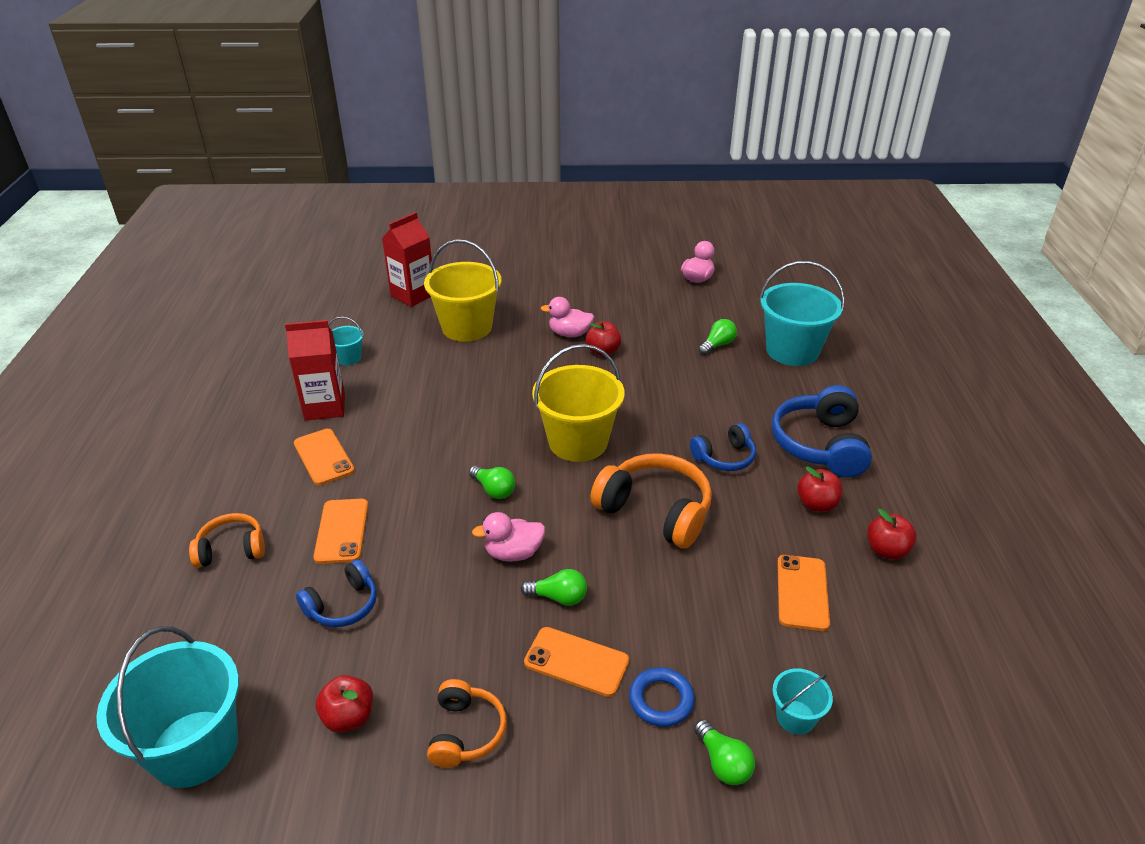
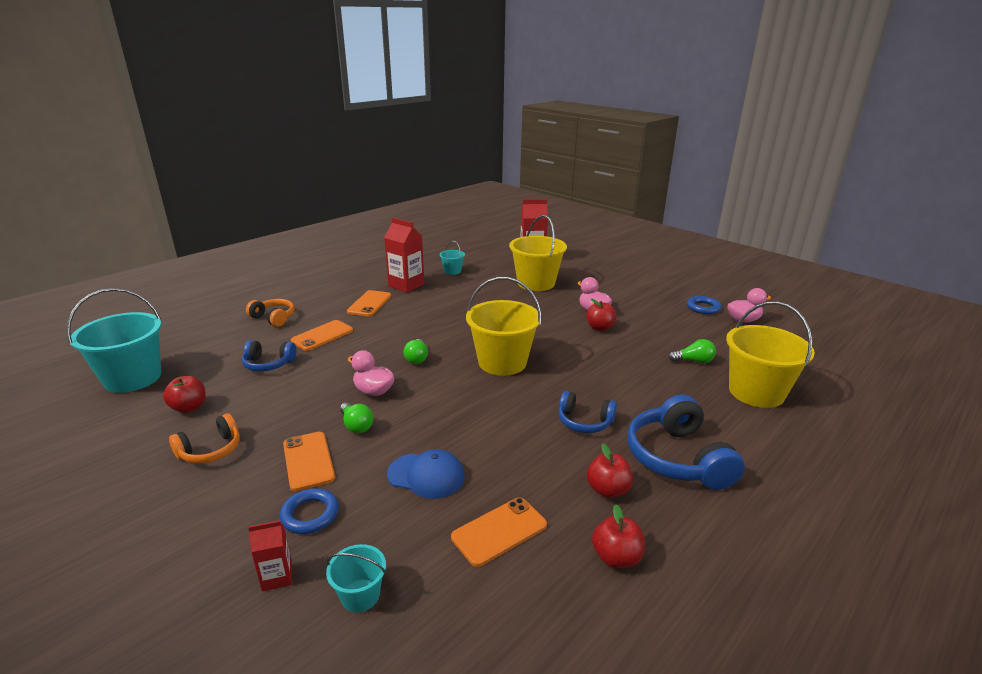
camera: 45 degrees right, 10 degrees down
(652, 280) = (703, 308): none -> blue ring
(655, 511) = (485, 421): orange headphones -> none
(689, 593) = (426, 475): none -> blue cap
(723, 763) = (277, 577): green light bulb -> red carton
(792, 351) = (756, 392): turquoise bucket -> yellow bucket
(820, 445) = (678, 458): blue headphones -> blue headphones turned 60 degrees counterclockwise

